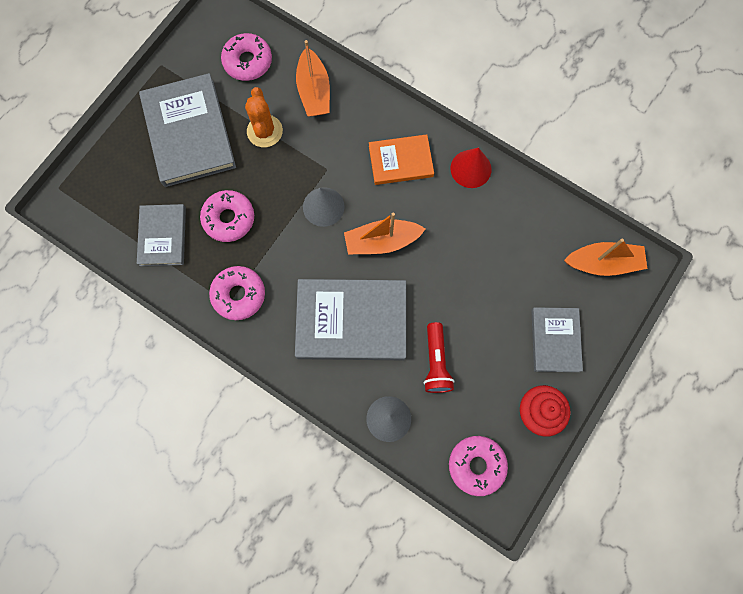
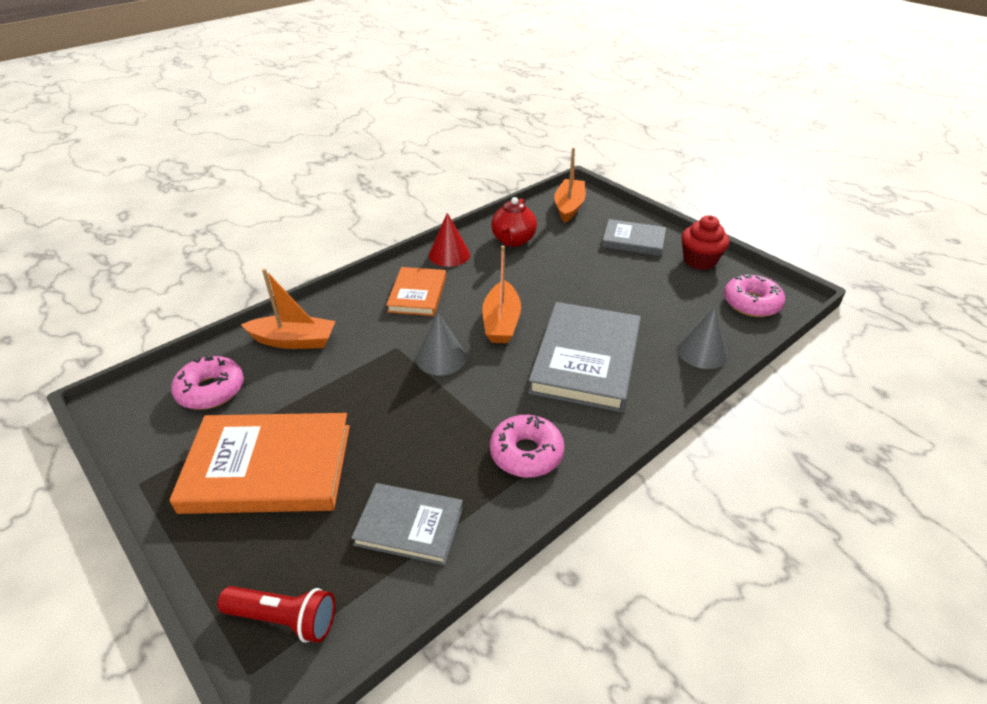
camera: 75 degrees left, 35 degrees down
(189, 133) = (268, 467): grey book -> orange book
(229, 219) = (417, 445): pink donut -> none
(264, 131) = (316, 391): orange cactus -> none
(436, 362) = (644, 309): red flashlight -> red flashlight (284, 619)
(515, 221) = (513, 240): none -> red teapot

